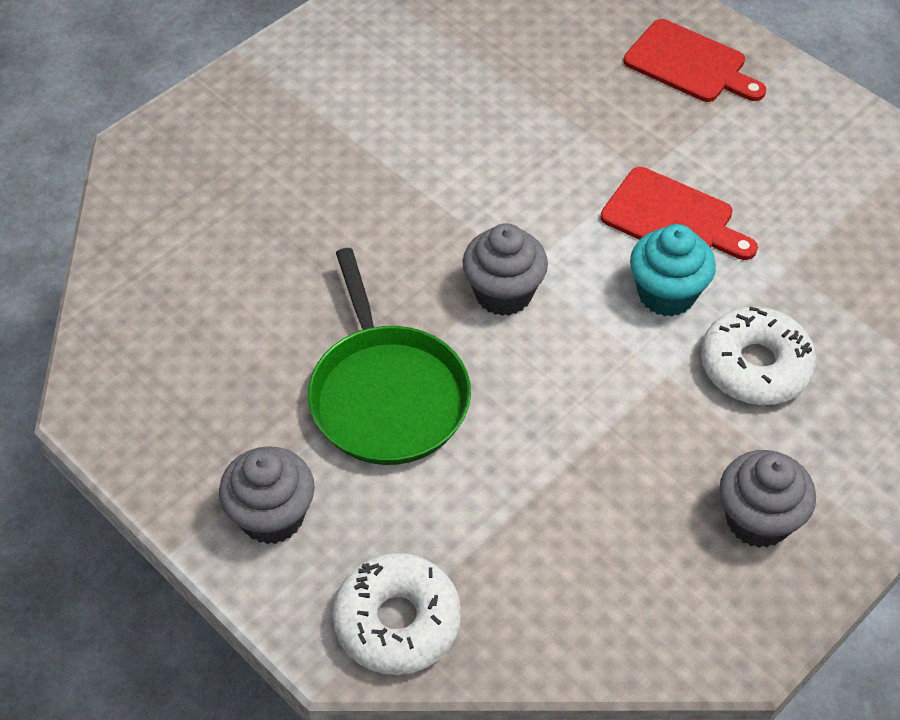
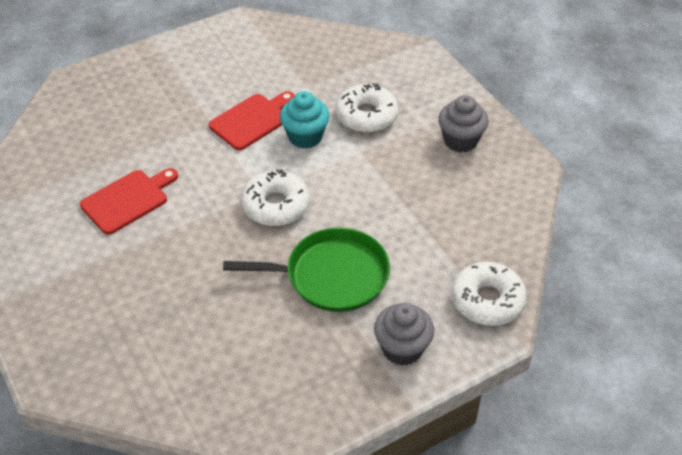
camera: 75 degrees left, 5 degrees down
(503, 293) = (276, 205): grey cupcake -> white donut
(689, 64) = (136, 82): red cutting board -> red cutting board (128, 200)

